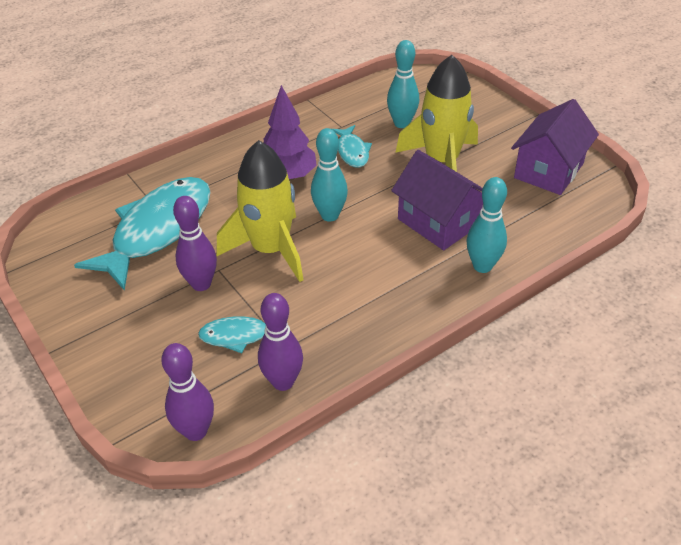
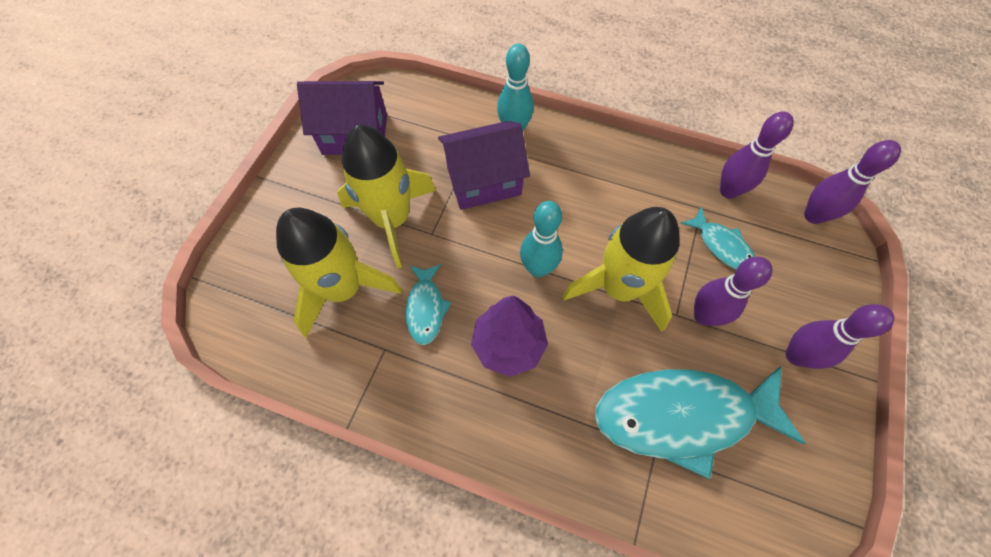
camera: 125 degrees left, 20 degrees up
(118, 317) = (796, 355): none -> purple bowling pin
(352, 152) = (426, 308): turquoise fish -> turquoise fish turned 135 degrees clockwise
(402, 123) = (343, 289): turquoise bowling pin -> yellow rocket
(438, 222) = (484, 181): purple house -> purple house turned 60 degrees clockwise

